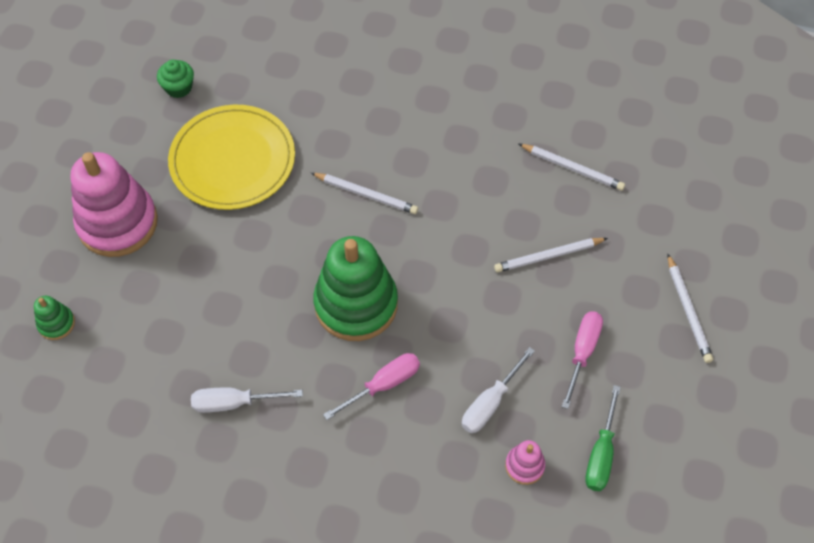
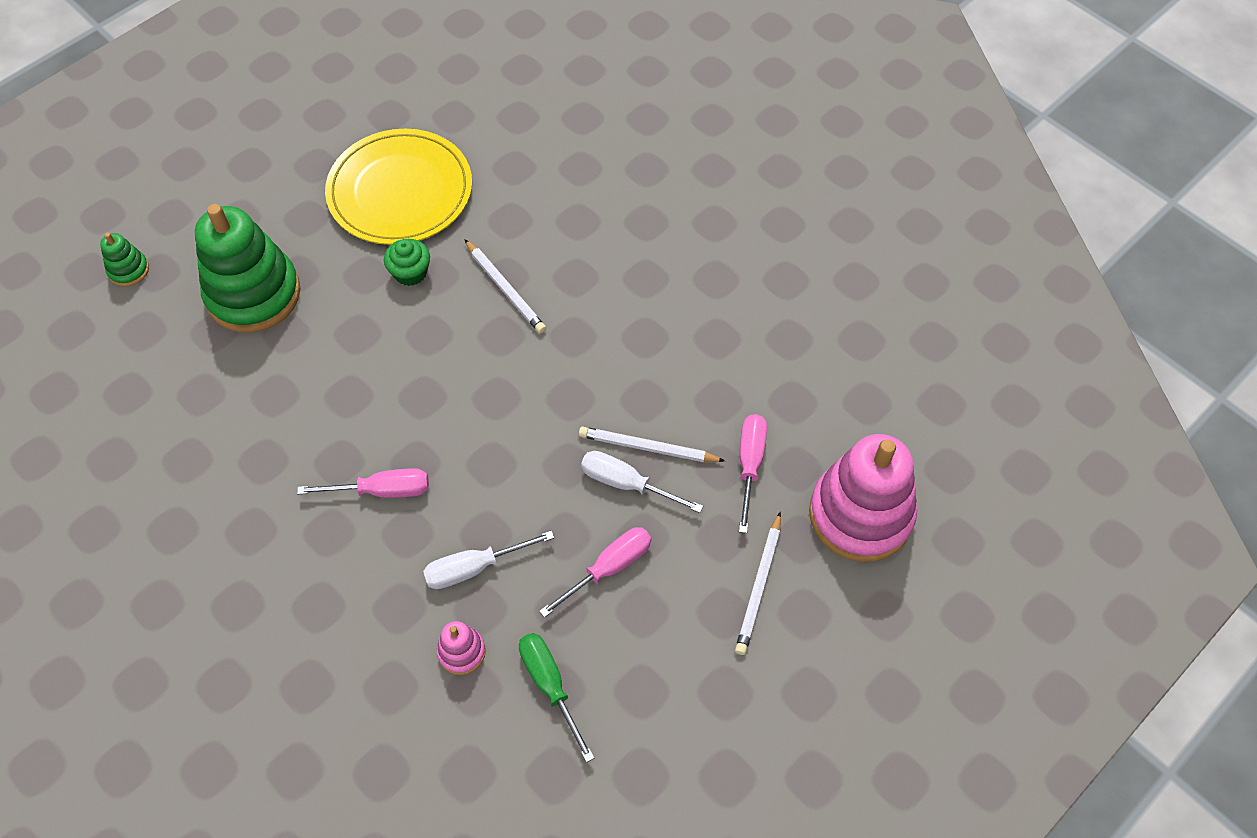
camera: 30 degrees right, 0 degrees up
(118, 223) = (250, 201): pink stacking toy -> pink stacking toy (860, 514)
(179, 87) = (401, 95): green cupcake -> green cupcake (410, 272)
(234, 403) = (229, 431): white screwdriver -> white screwdriver (626, 483)
(356, 304) = (414, 395): green stacking toy -> green stacking toy (253, 294)
(572, 168) = (743, 367): white pencil -> none
(601, 454) = (550, 685): green screwdriver -> green screwdriver turned 105 degrees clockwise
(624, 232) = (749, 464): none -> pink screwdriver

